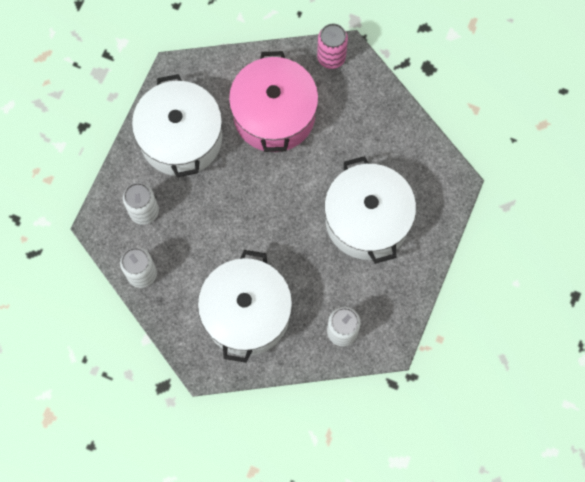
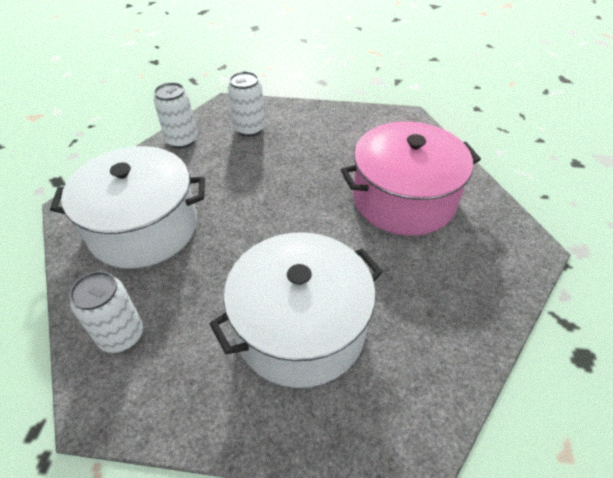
camera: 75 degrees right, 25 degrees down
(181, 138) = (338, 136): white pot -> none
(331, 57) = (512, 235): pink can -> none

